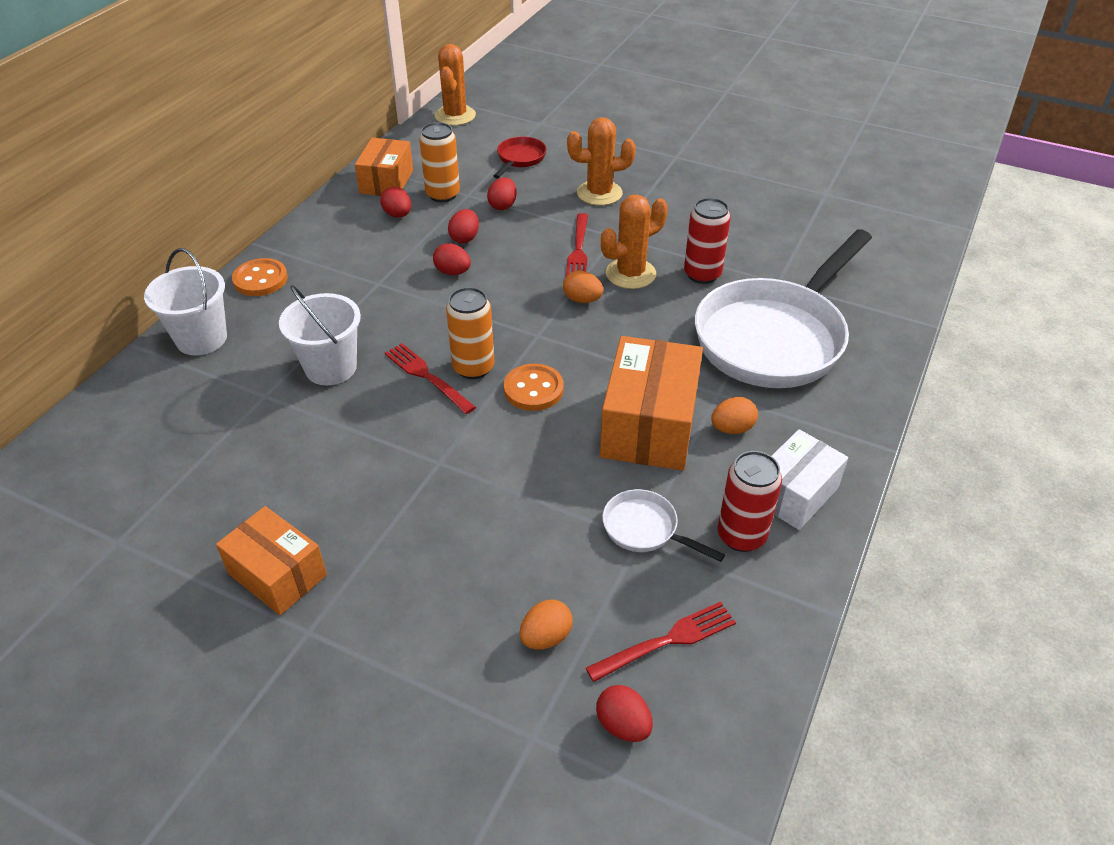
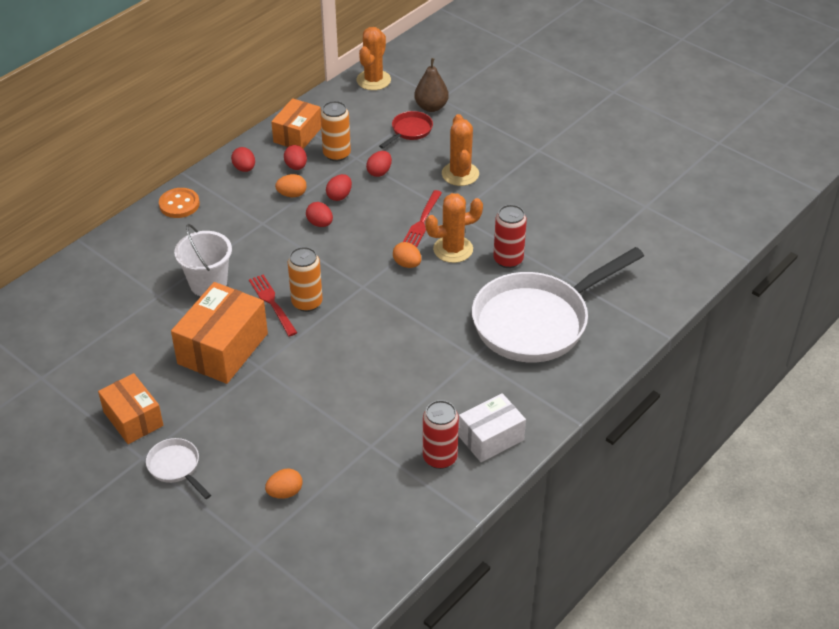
camera: 15 degrees right, 0 degrees up
(201, 339) = (126, 244): white bucket -> none
(533, 132) = (431, 107): none -> brown pear
(533, 389) = (343, 327): orange button -> none
(599, 193) = (460, 174): orange cactus -> orange cactus turned 75 degrees clockwise
(623, 725) = (311, 553): red egg -> red egg (244, 168)
(645, 529) = (377, 440): white pan -> white pan (176, 467)
(649, 425) = (412, 370): orange box -> orange box (222, 348)
(666, 641) = (359, 511): red fork -> none
(732, 428) = (470, 384): orange egg -> orange egg (292, 194)

